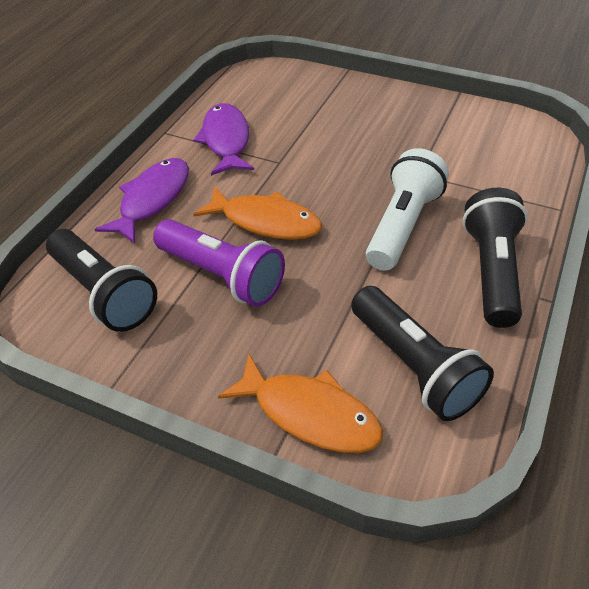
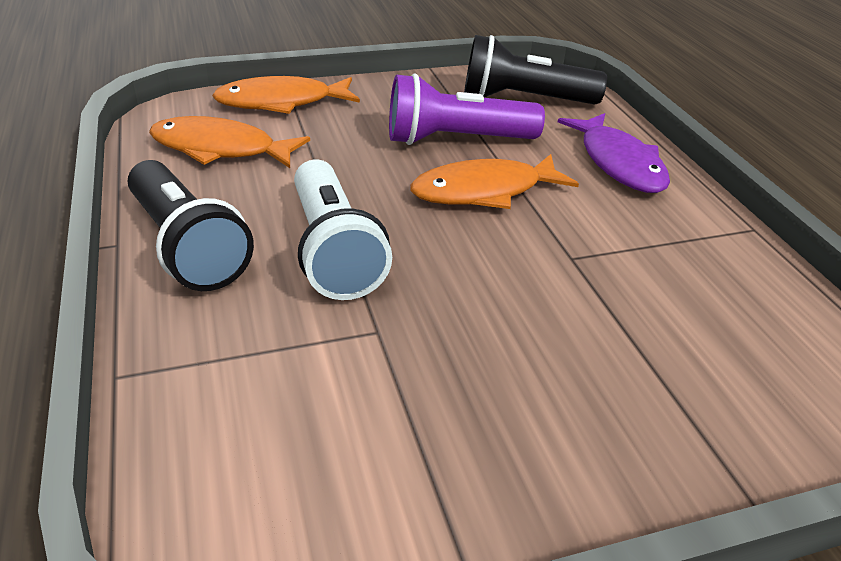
camera: 135 degrees right, 10 degrees down
(226, 140) = (674, 253): purple fish -> none
(414, 366) = (221, 149): black flashlight -> orange fish

